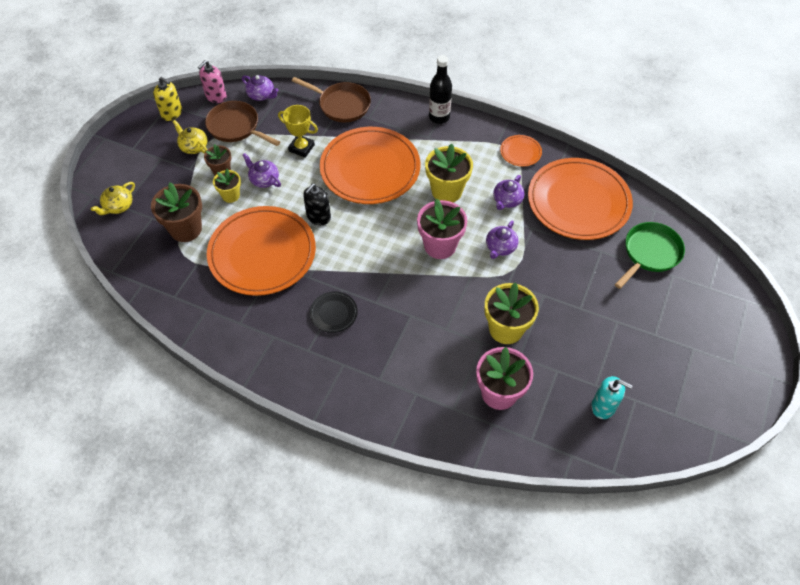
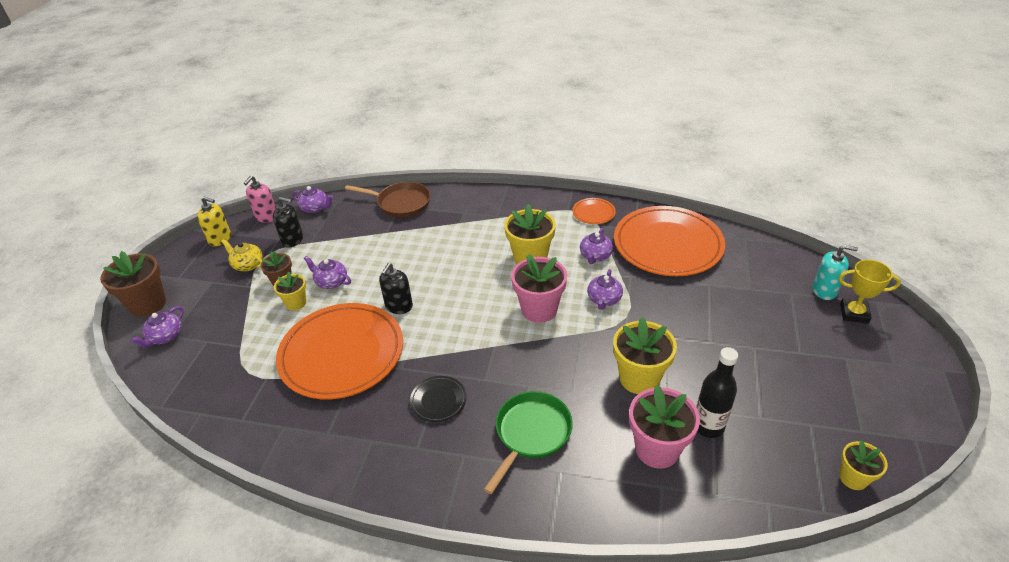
camera: 10 degrees left, 15 degrees down
(118, 206) = (165, 337): yellow teapot -> purple teapot
(186, 229) = (248, 345): brown flower pot -> brown flower pot (148, 304)
(236, 127) = (292, 240): brown pan -> black soap dispenser
(301, 148) = (366, 246): yellow trophy -> yellow trophy (854, 313)
(370, 169) = (444, 252): orange plate -> none
(439, 117) = (502, 197): black bottle -> black bottle (708, 426)
(603, 406) = (780, 439): turquoise soap dispenser -> turquoise soap dispenser (824, 290)
(648, 451) = (853, 478): none -> yellow flower pot
(649, 253) = (758, 277): green pan -> green pan (531, 434)

